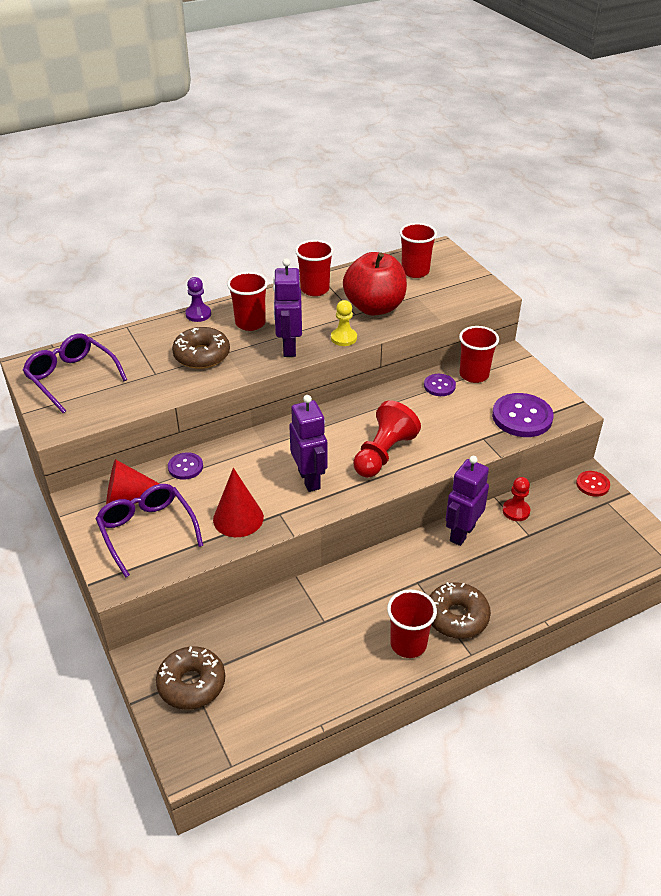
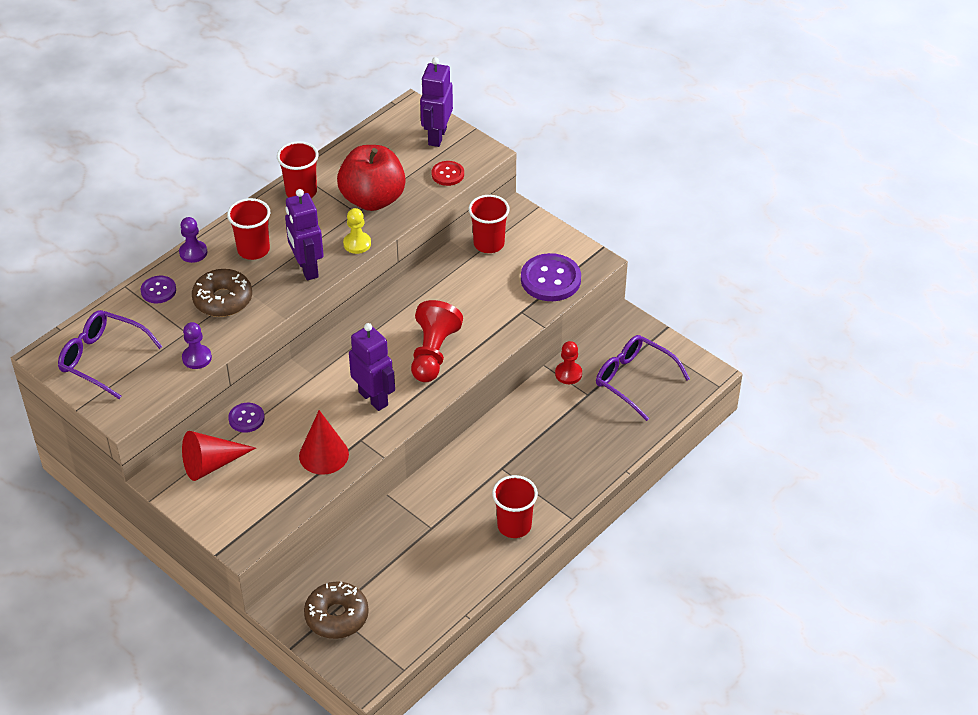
camera: 20 degrees left, 5 degrees up
(147, 531) = (243, 491): purple glasses -> purple glasses (634, 380)
(151, 396) = (197, 358): none -> purple pawn
(415, 271) = (396, 144): red cup -> none
(439, 386) = (459, 265): purple button -> purple button (158, 290)
(456, 617) = (548, 489): brown donut -> none
(462, 533) = (525, 410): purple robot -> purple robot (437, 136)
(592, 484) = (631, 327): red button -> red button (447, 174)

